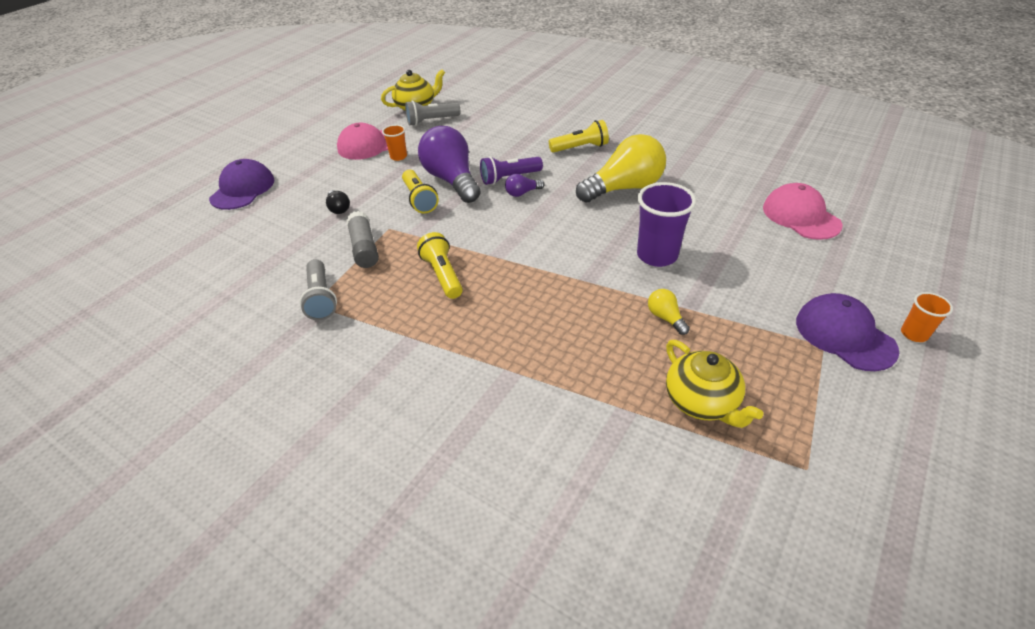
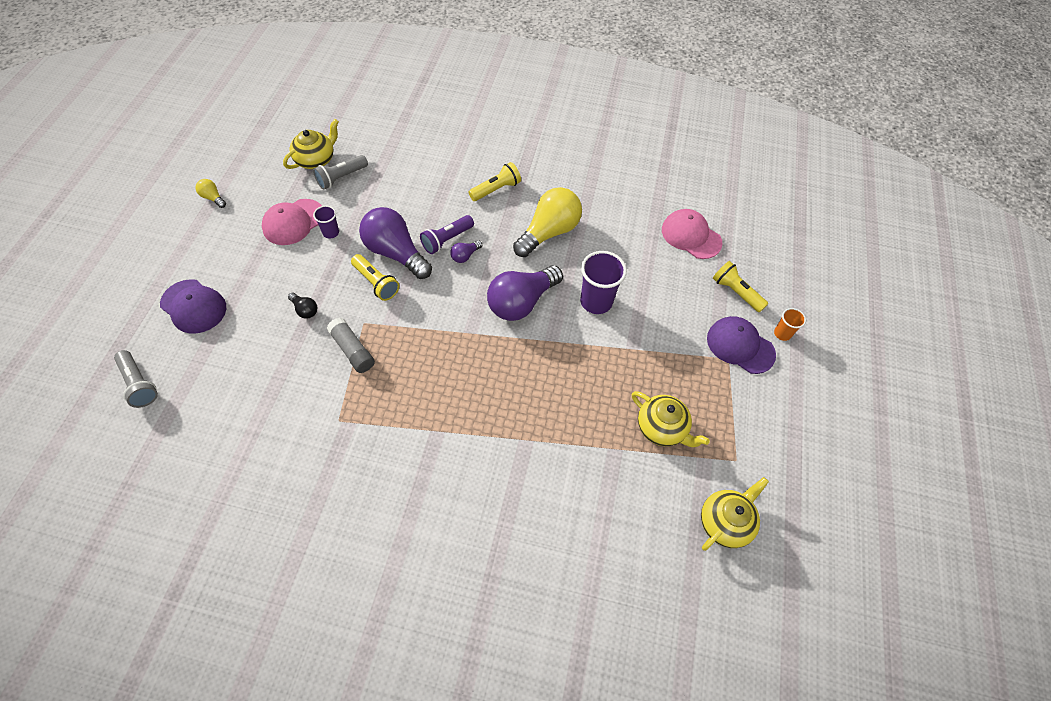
camera: 25 degrees left, 15 degrees up
(243, 189) = (193, 306): purple cap -> purple cap turned 135 degrees clockwise
(321, 298) = (342, 413): grey flashlight -> grey flashlight (139, 384)
(398, 156) = (331, 232): orange cup -> purple cup
(442, 275) = (434, 362): yellow flashlight -> yellow flashlight (736, 292)
(566, 241) = (521, 302): none -> purple light bulb
(665, 318) = (619, 362): yellow light bulb -> yellow light bulb (213, 198)
(769, 548) = (725, 522): none -> yellow teapot

